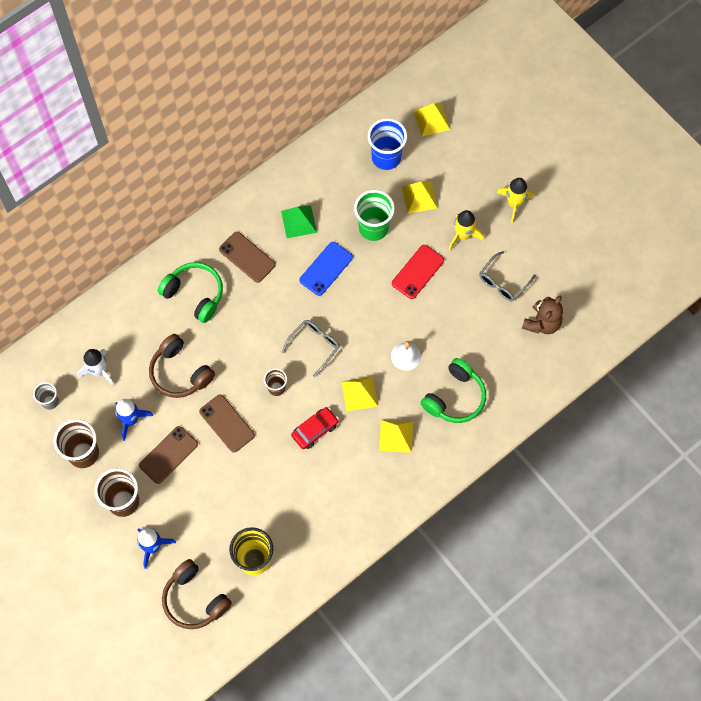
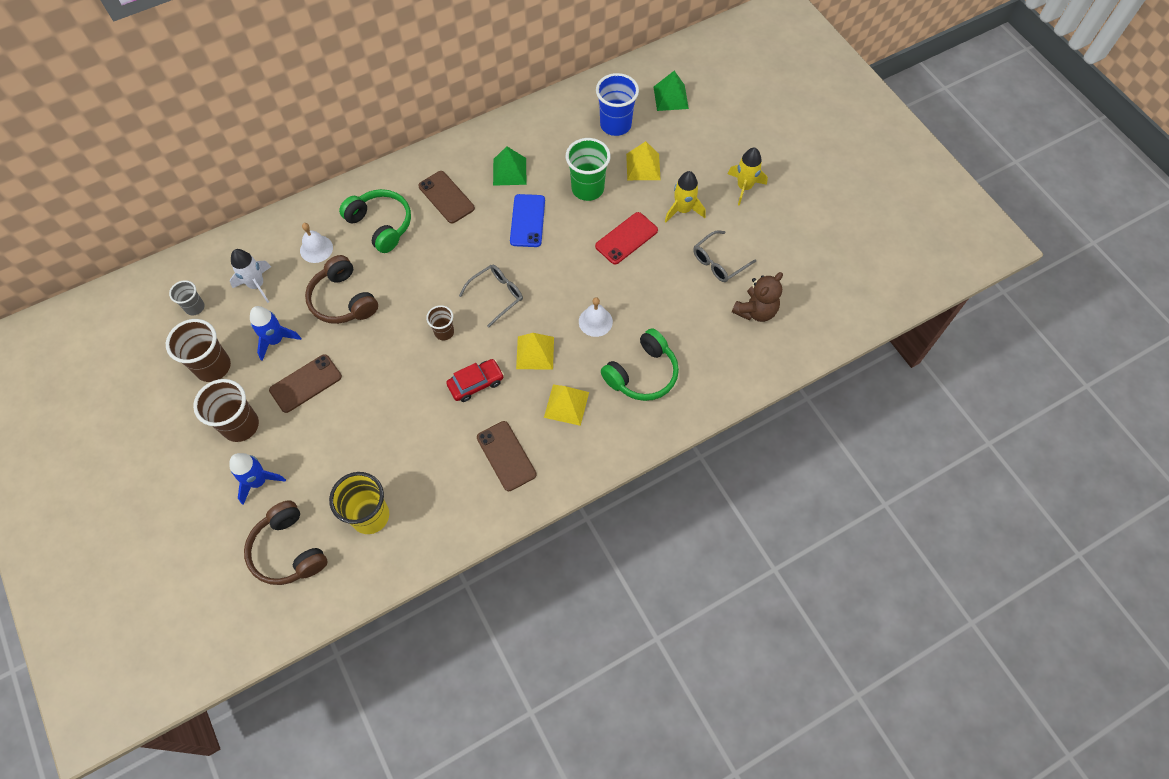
camera: 10 degrees right, 5 degrees down
(142, 327) = (316, 249): none -> white bell
(227, 423) = (379, 360): brown phone -> brown phone (506, 456)
(326, 269) = (527, 221): blue phone -> blue phone turned 45 degrees counterclockwise
(431, 120) = (670, 97): yellow pyramid -> green pyramid

